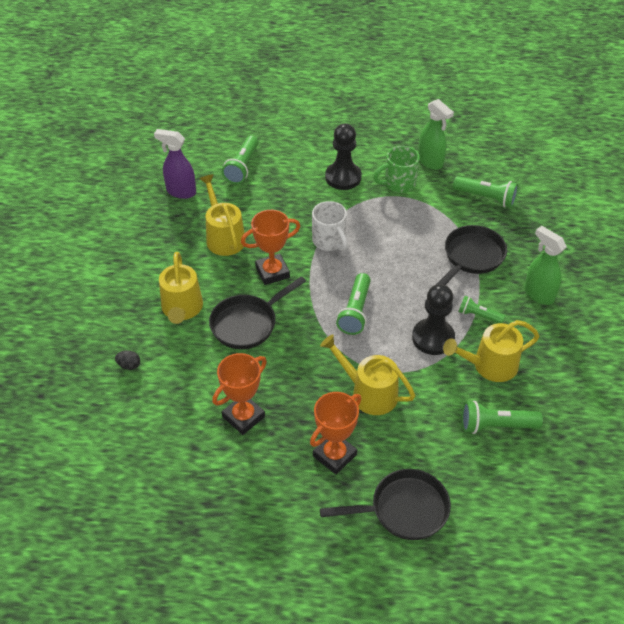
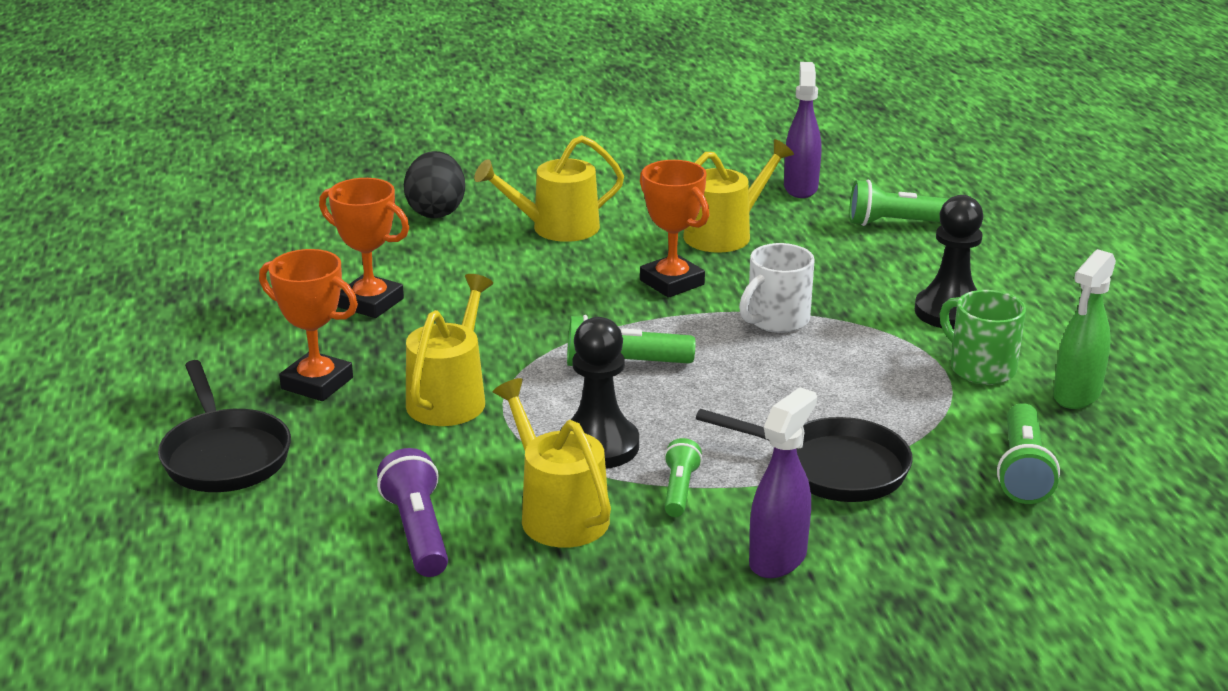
camera: 75 degrees right, 20 degrees down
(129, 365) = (436, 211): black egg -> black egg, size x2.18
(247, 323) = (552, 279): black pan -> none
(496, 426) = (417, 532): green flashlight -> purple flashlight
(538, 294) = (778, 559): green spray bottle -> purple spray bottle

